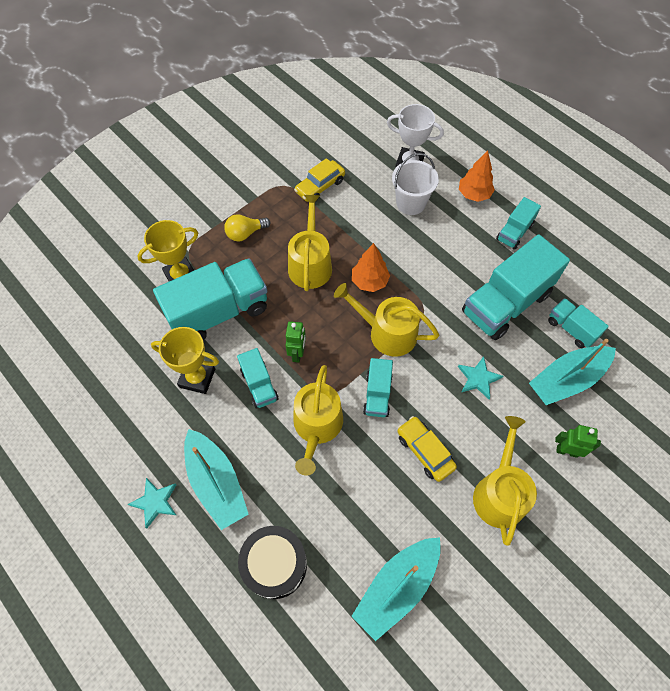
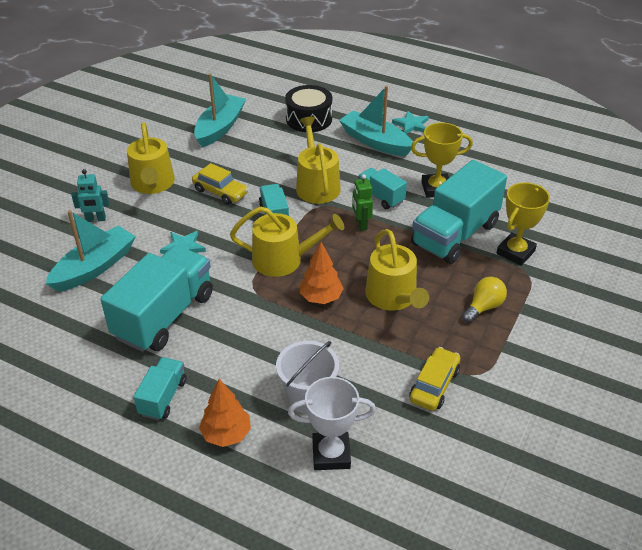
camera: 160 degrees right, 20 degrees down
(567, 451) = (96, 219): green robot -> turquoise robot
(571, 329) = (89, 310): turquoise truck -> none

